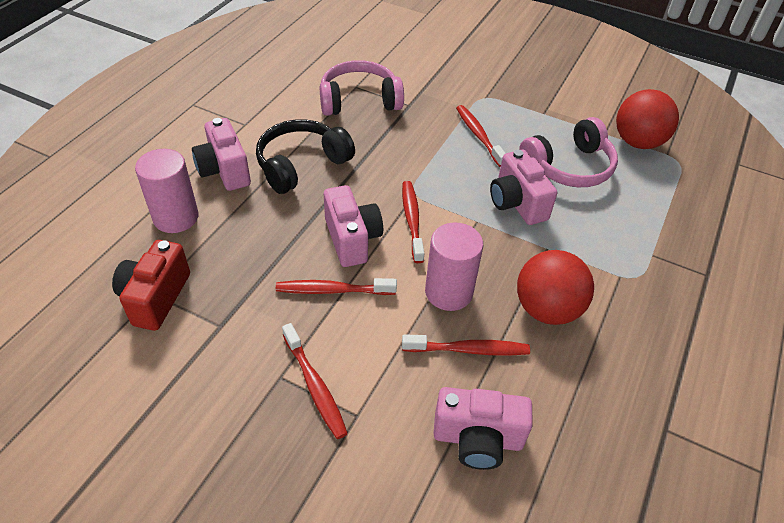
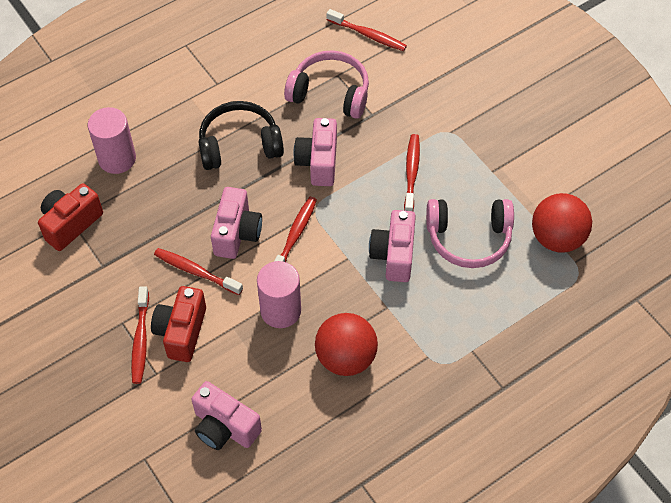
camera: 30 degrees right, 10 degrees up
(224, 170) = (175, 127): pink camera -> pink camera (318, 162)
(357, 357) = (181, 332): none -> red camera
(469, 350) = (263, 362): red toothbrush -> red toothbrush (368, 35)

